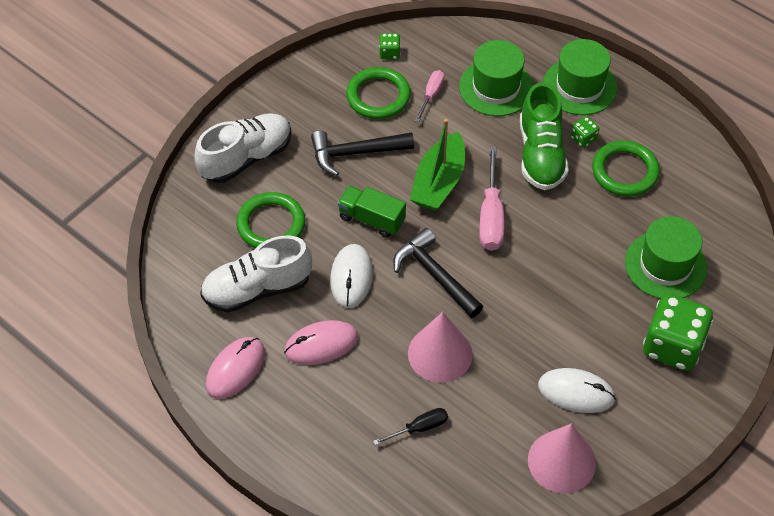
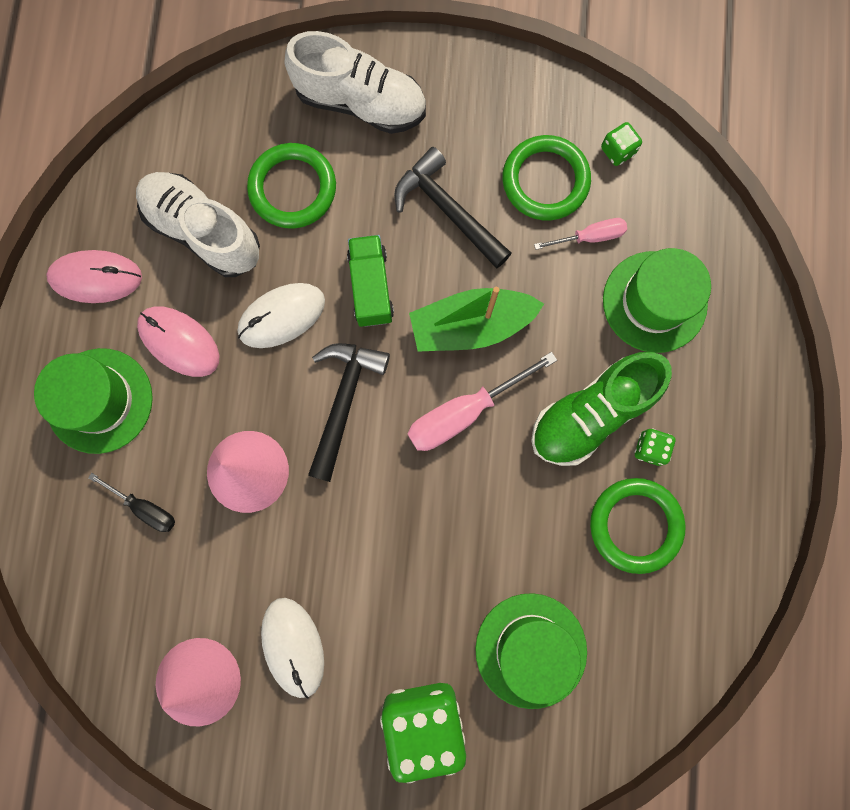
camera: 55 degrees right, 25 degrees up
(579, 86) = (727, 397): green hat -> green hat (99, 400)

